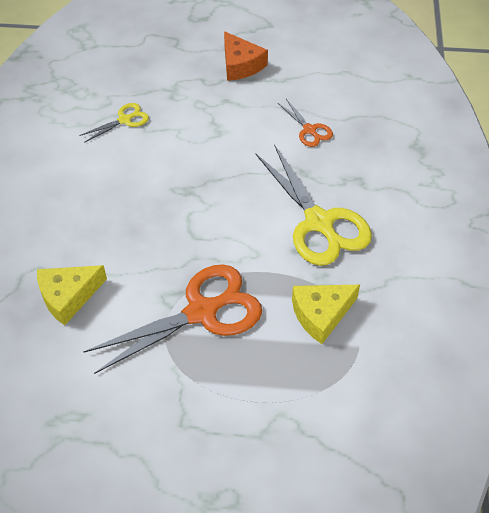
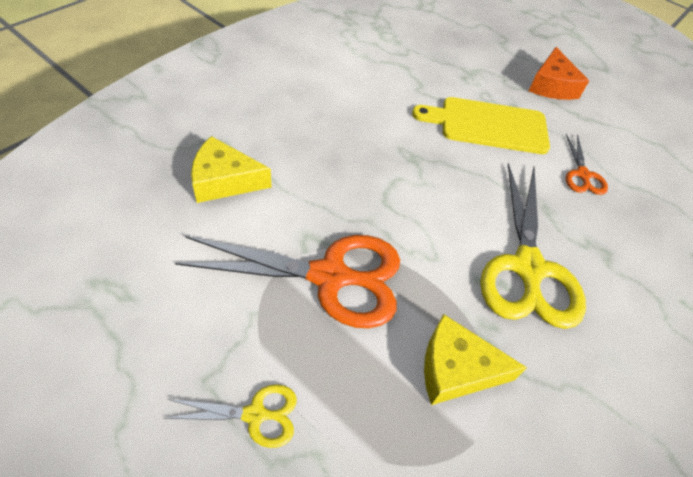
camera: 30 degrees right, 0 degrees up
(125, 120) = (407, 73): yellow scissors -> yellow scissors (255, 415)
(219, 129) = (488, 125): none -> yellow cutting board

